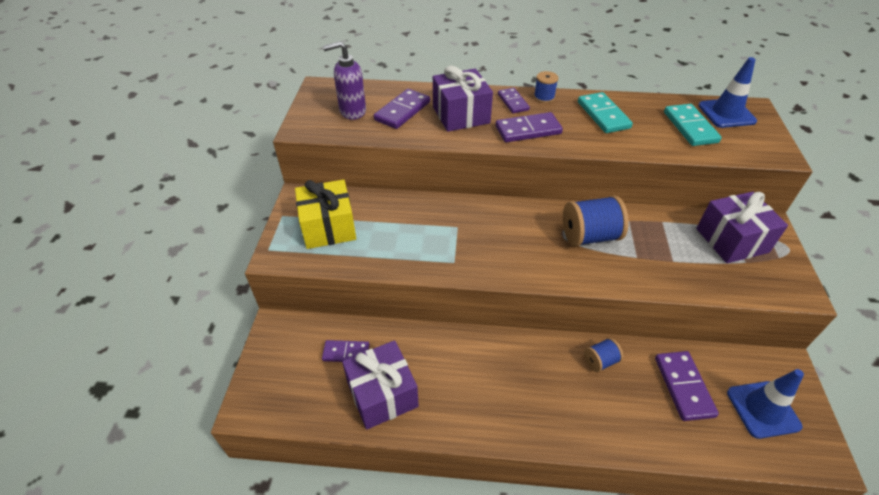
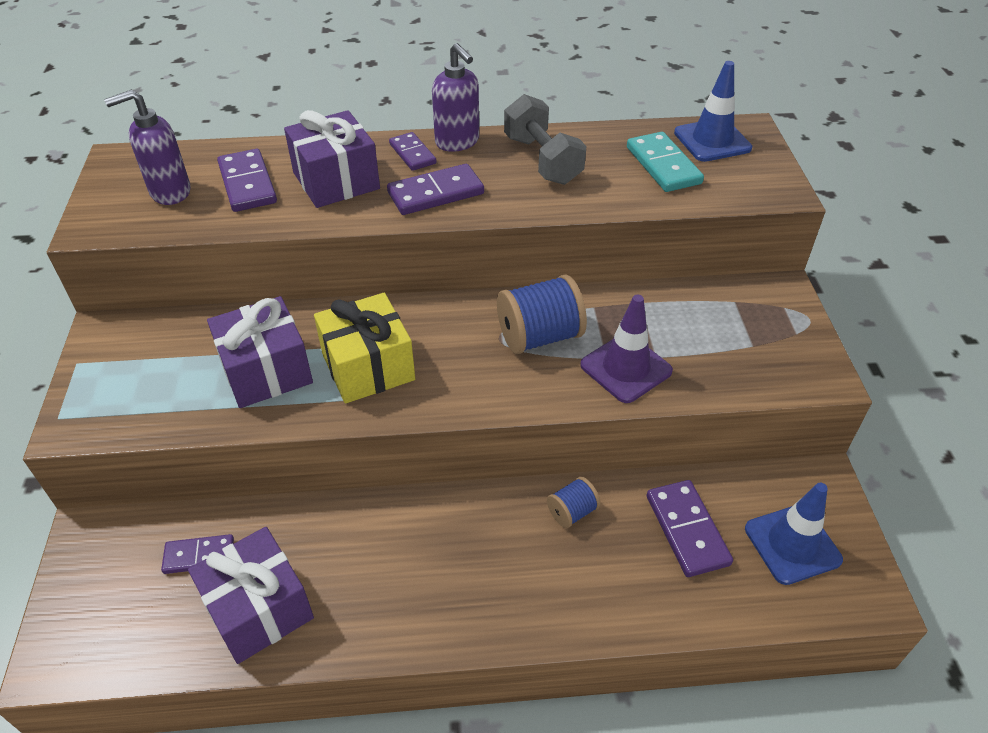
camera: 10 degrees left, 0 degrees up
(328, 227) = (151, 372): yellow gift -> yellow gift (368, 367)
(402, 111) = (247, 184): purple domino -> purple domino turned 45 degrees counterclockwise
(544, 97) = (457, 142): blue spool -> purple soap dispenser
(603, 115) = (542, 160): turquoise domino -> grey dumbbell
(651, 266) = (626, 368): none -> purple traffic cone
(732, 240) = (734, 317): purple gift -> purple gift (266, 371)

